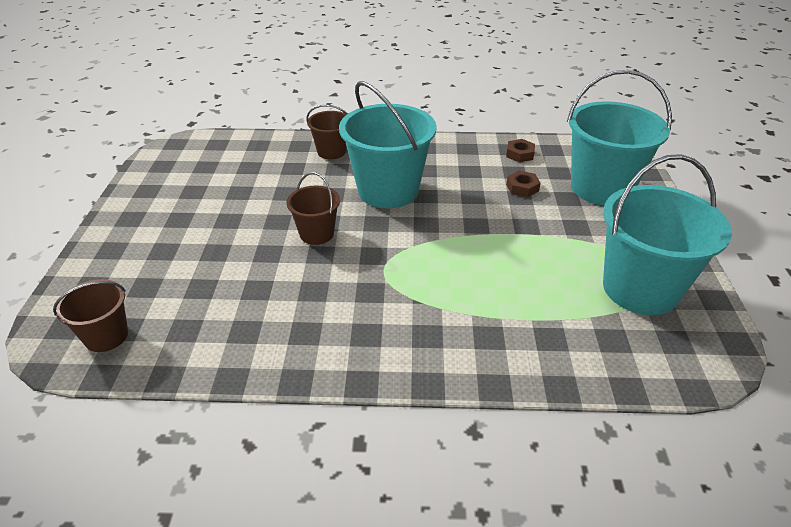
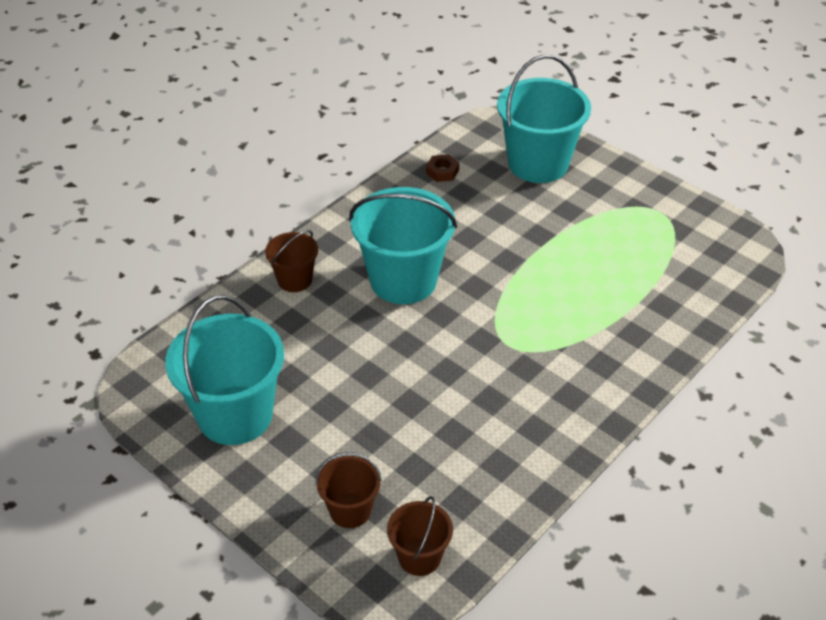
camera: 50 degrees left, 5 degrees up
(316, 234) = (417, 358): brown bucket -> brown bucket (350, 510)
(522, 187) = (489, 203): brown nut -> none
(640, 289) = (661, 230): turquoise bucket -> turquoise bucket (235, 415)

